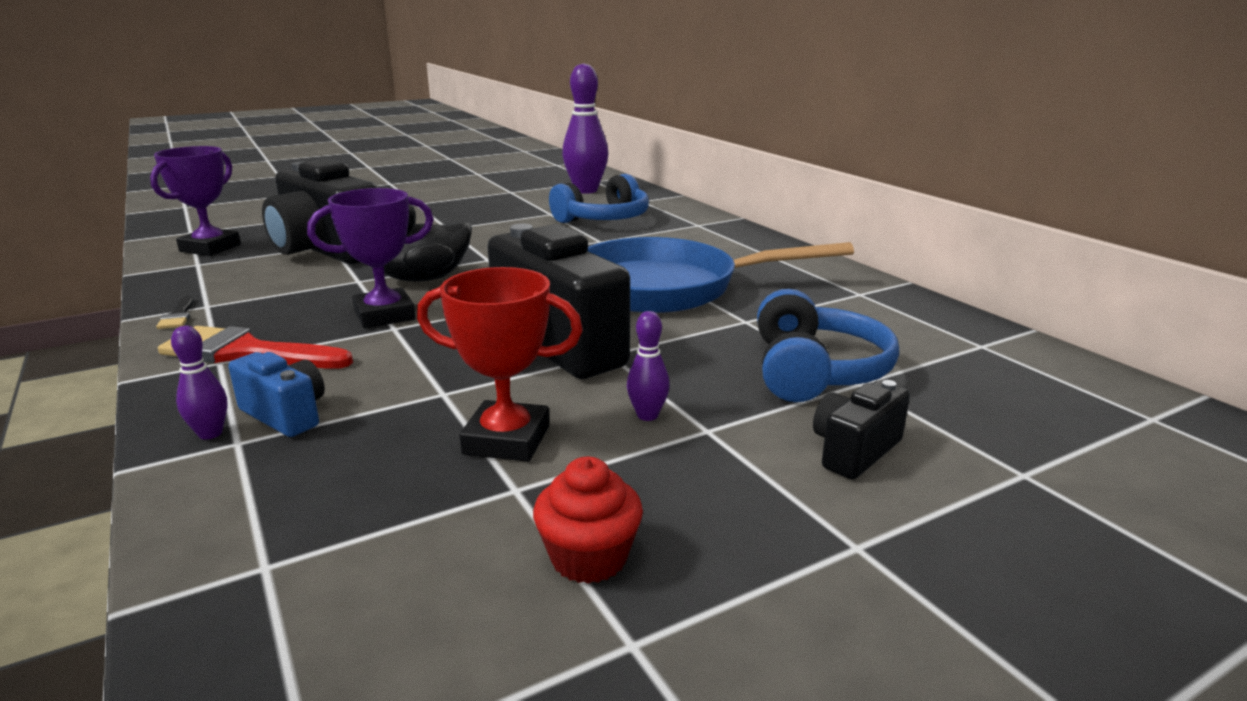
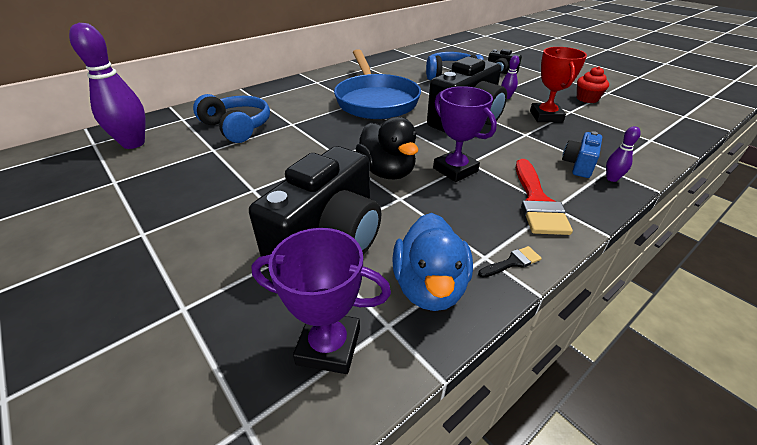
camera: 100 degrees left, 15 degrees up
(210, 279) = (429, 287): none -> blue duck

